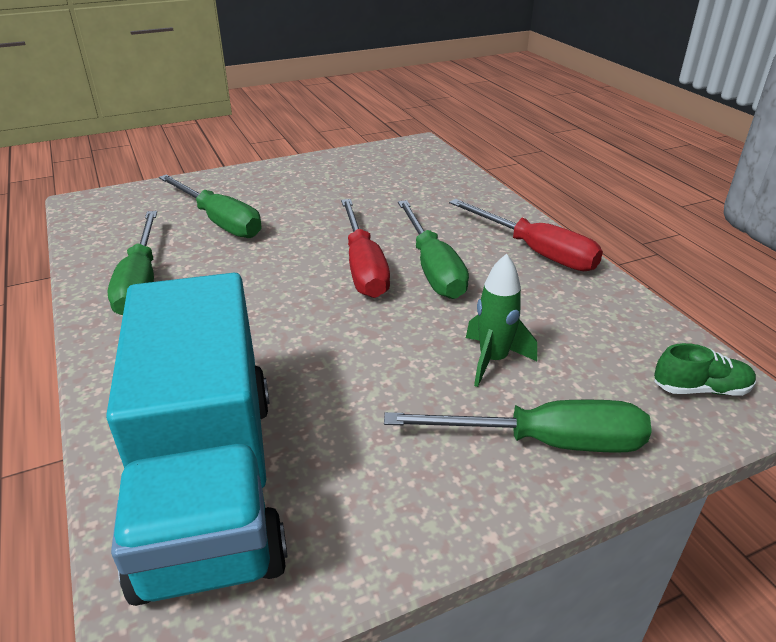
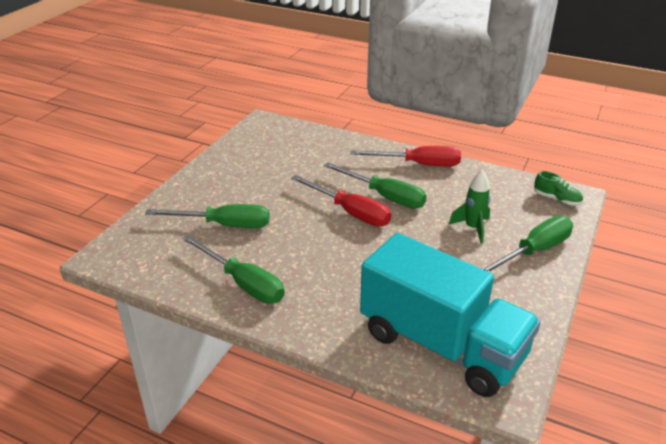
camera: 40 degrees left, 0 degrees up
(700, 389) = (556, 199): green shoe -> green shoe turned 75 degrees clockwise

